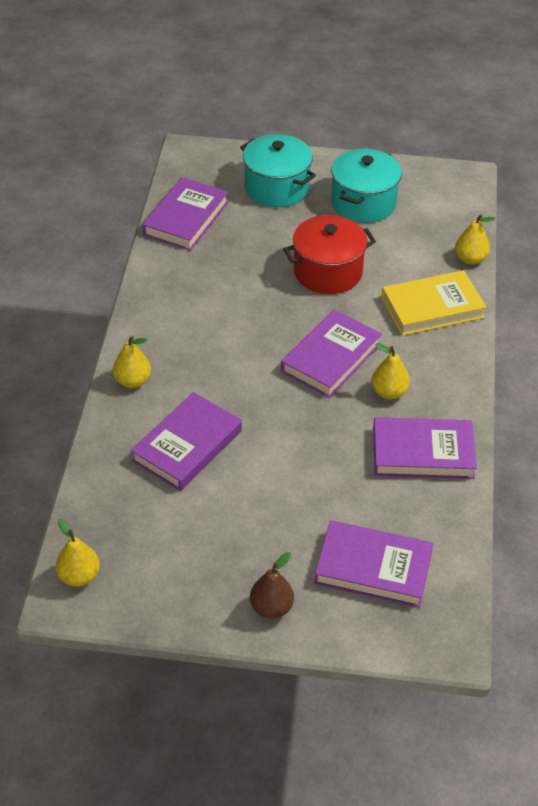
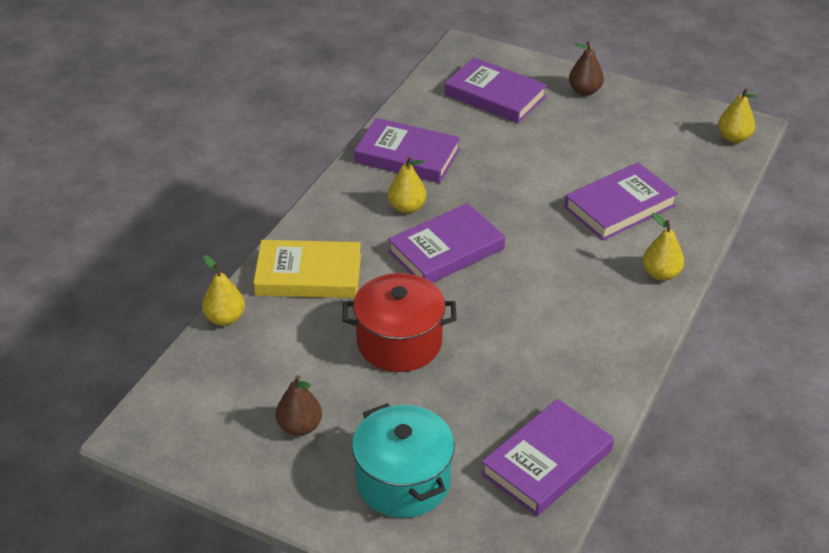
camera: 160 degrees left, 5 degrees down
(363, 203) = (299, 427): turquoise pot -> brown pear

